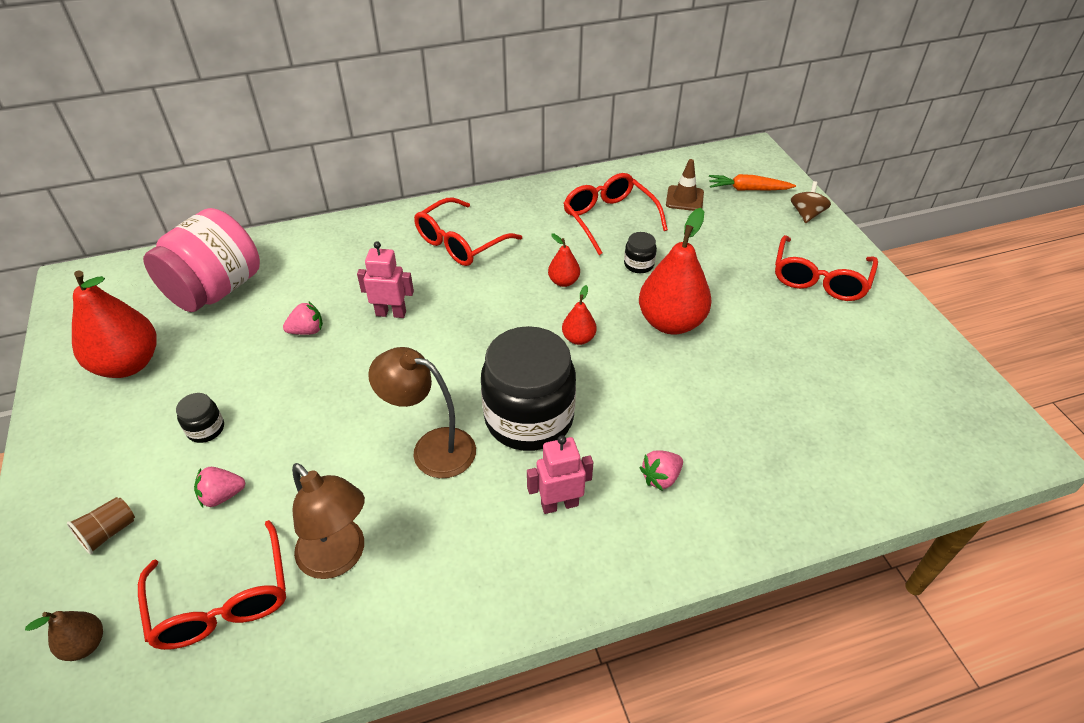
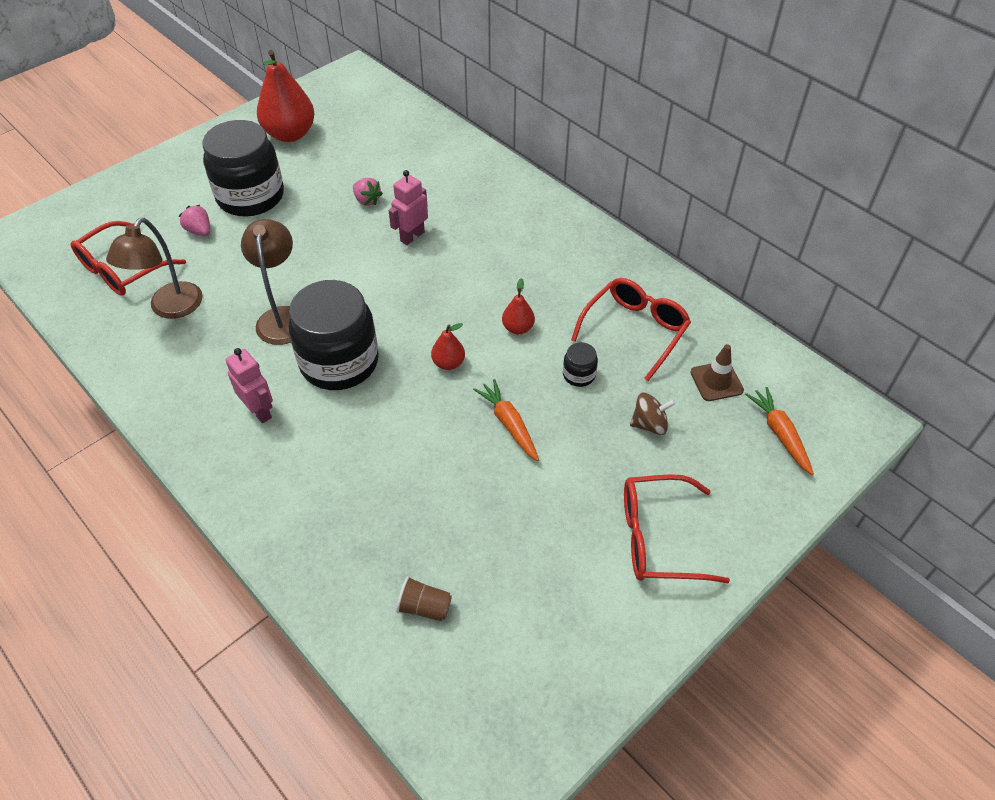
camera: 65 degrees right, 5 degrees up
(85, 644) = (78, 228): brown pear -> none
(109, 532) = (154, 197): brown cup -> brown cup (424, 607)
(206, 429) = (250, 197): black jar -> black jar, size x2.44
(216, 290) = (383, 136): pink jar -> none
(391, 313) = (412, 236): pink robot -> pink robot turned 120 degrees counterclockwise
(460, 243) = (525, 242): red glasses -> none
(661, 477) = (312, 469): pink strawberry -> none
(671, 322) = (509, 424): red pear -> orange carrot
(806, 214) = (773, 502): brown spinning top -> brown spinning top (649, 424)

